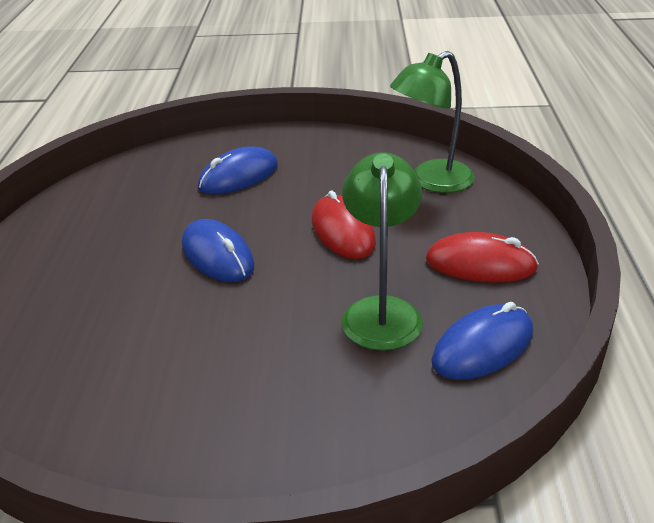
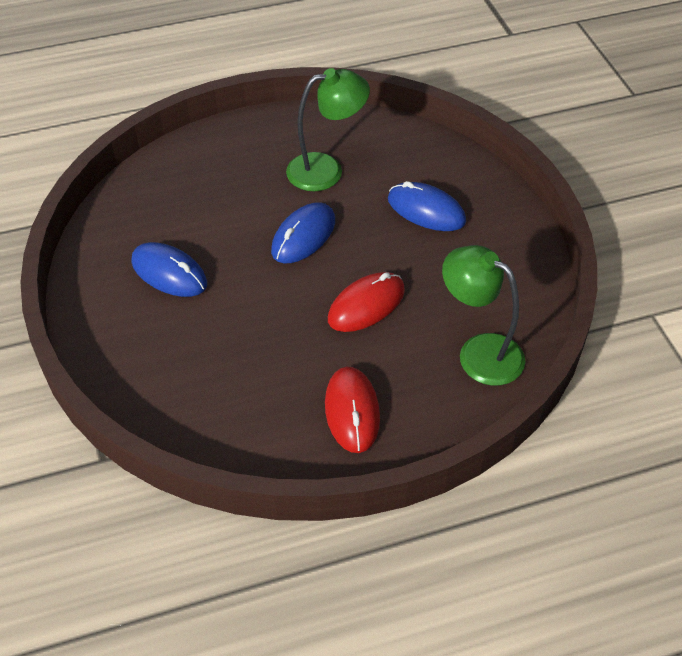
camera: 70 degrees right, 15 degrees up
(381, 311) = (266, 355): green lamp -> green lamp (326, 170)
(483, 347) = (242, 428): blue mouse -> blue mouse (169, 273)

